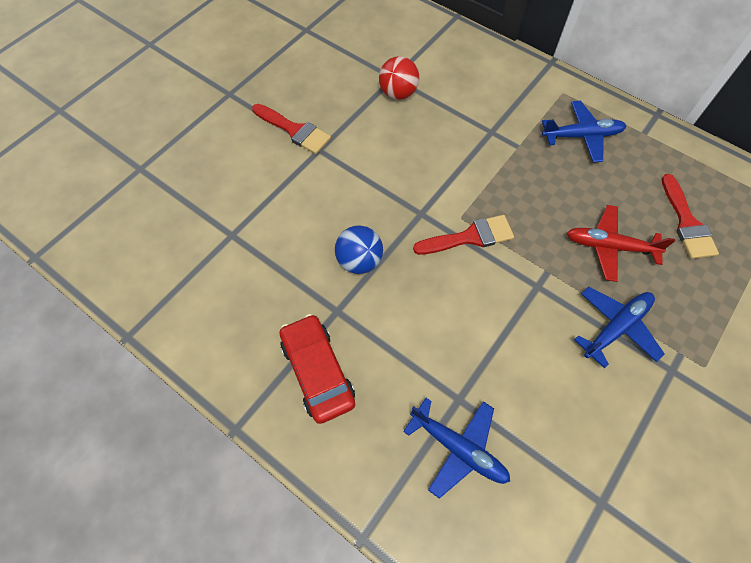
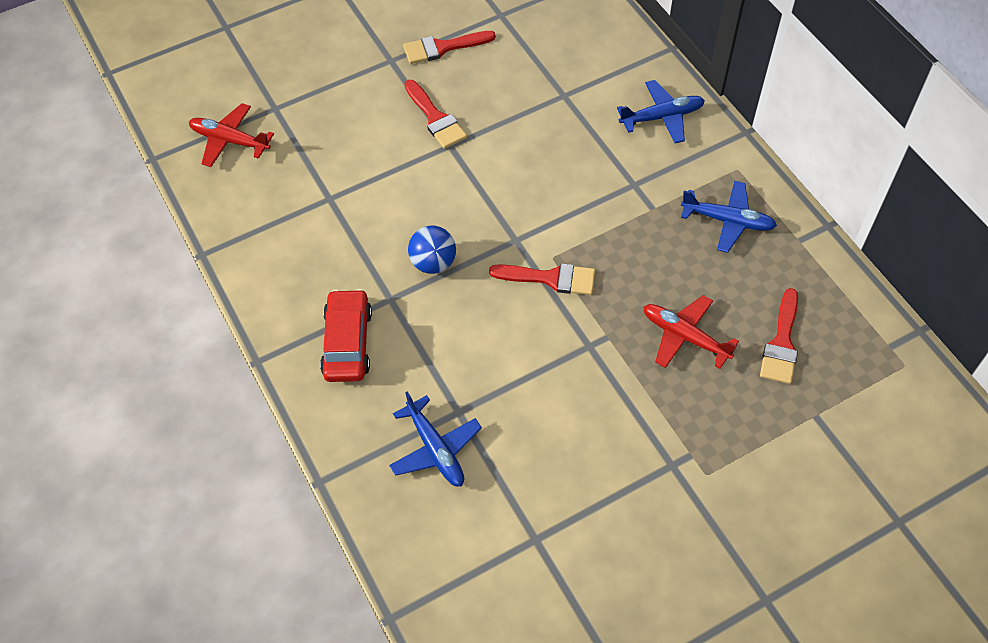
camera: 25 degrees right, 5 degrees down
(108, 213) = (229, 141): none -> red plane
(270, 69) = (442, 48): none -> red brush
(398, 93) = (559, 113): red ball -> none
(616, 327) = (642, 409): blue plane -> blue plane (662, 117)

